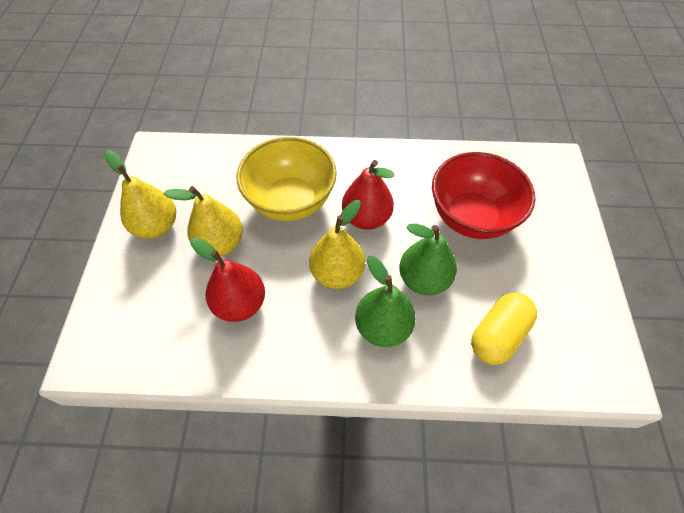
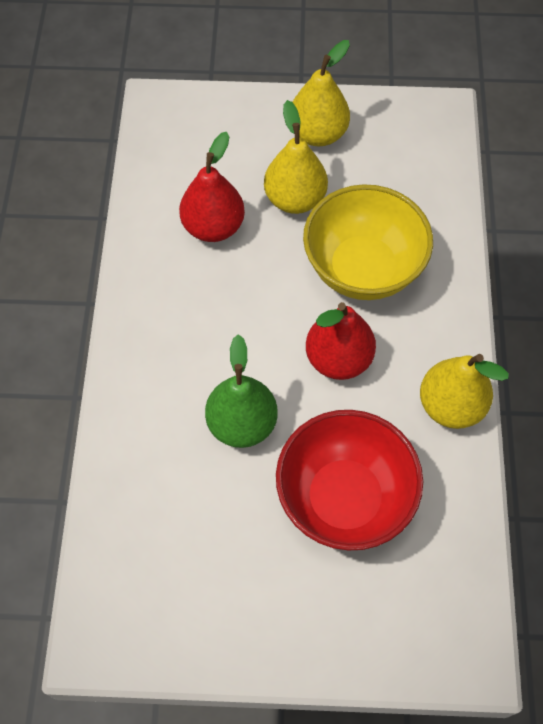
camera: 90 degrees right, 5 degrees up
(337, 273) = (252, 324): yellow pear -> yellow pear (451, 406)
(383, 327) = (178, 373): green pear -> none
(498, 335) = (160, 504): yellow capsule -> none

